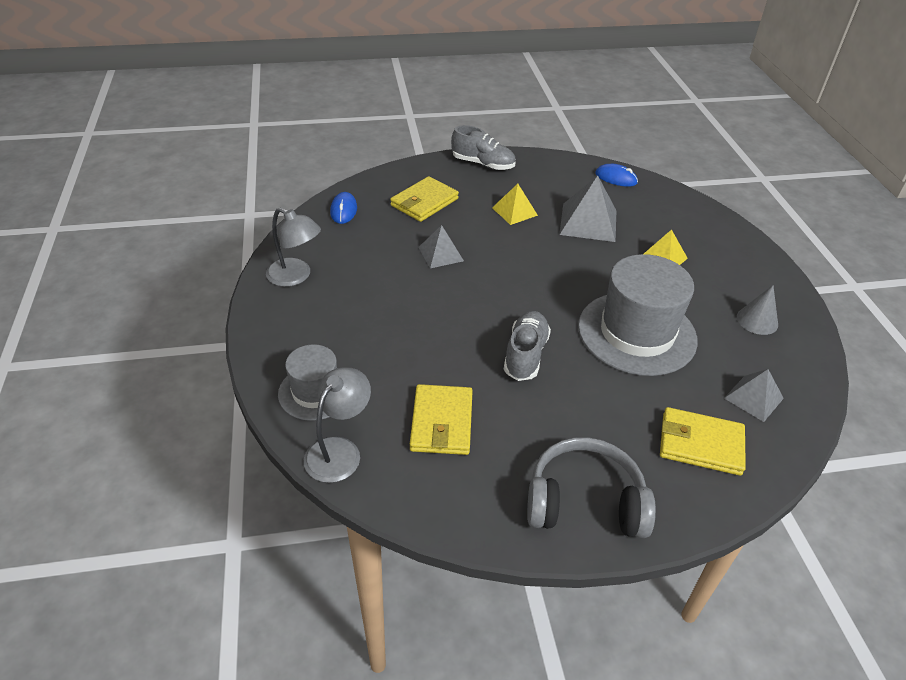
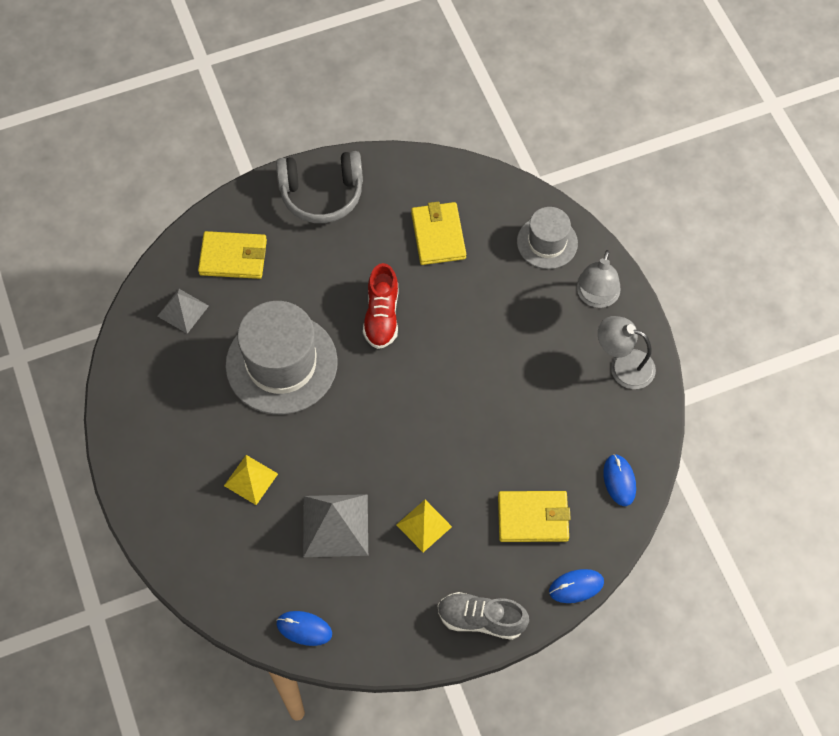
camera: 170 degrees right, 20 degrees up
(339, 450) = (508, 197): grey lamp -> grey lamp (596, 297)
(406, 167) = (576, 587): none -> blue mouse
(424, 202) = (533, 518): yellow wallet -> yellow wallet turned 60 degrees clockwise
(441, 254) = (490, 432): grey pyramid -> none
(525, 355) = (382, 316): grey shoe -> red shoe
(757, 320) = (163, 405): grey cone -> none

